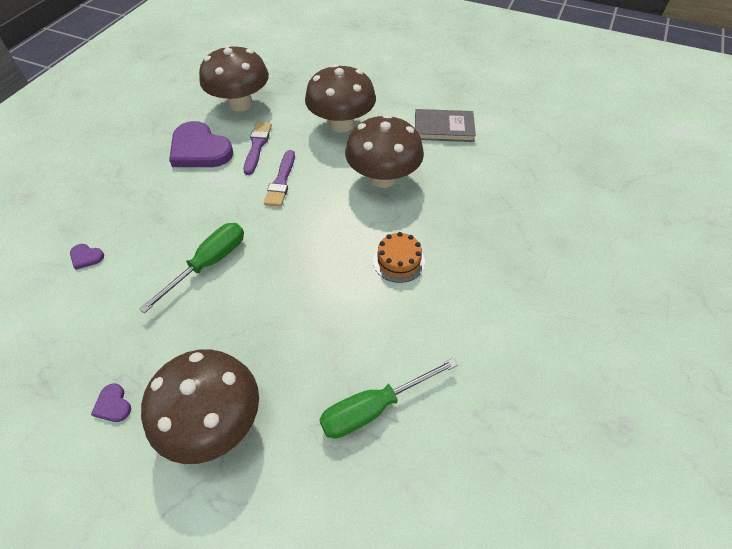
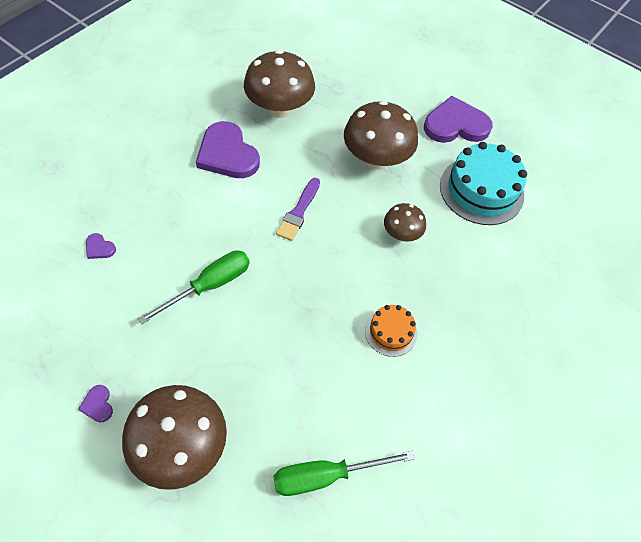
camera: 10 degrees right, 5 degrees up
(257, 146) = (285, 164): purple brush -> none
(383, 178) = (401, 234): brown mushroom -> brown mushroom, size x0.54
(404, 84) = (455, 125): none -> purple heart
(444, 128) = (481, 190): grey book -> turquoise cake

